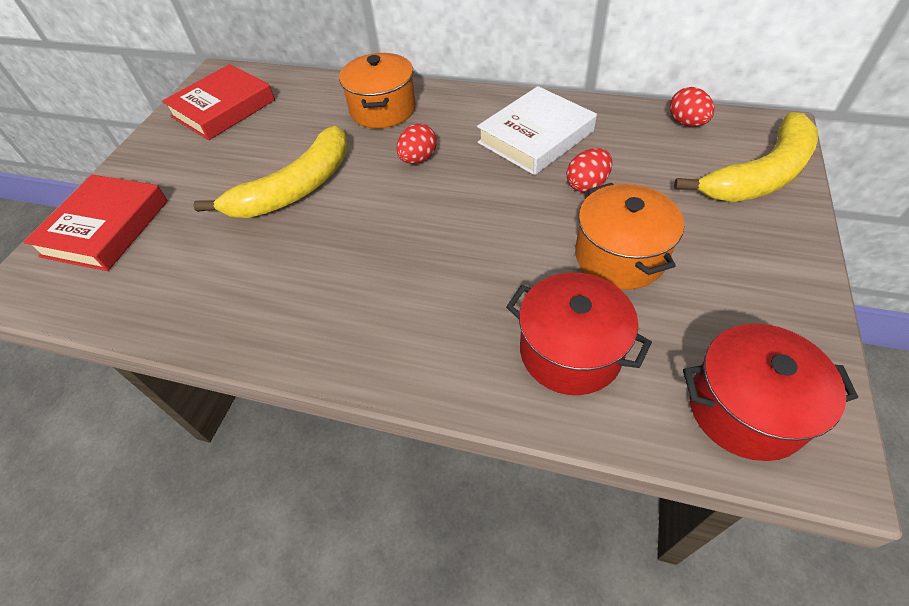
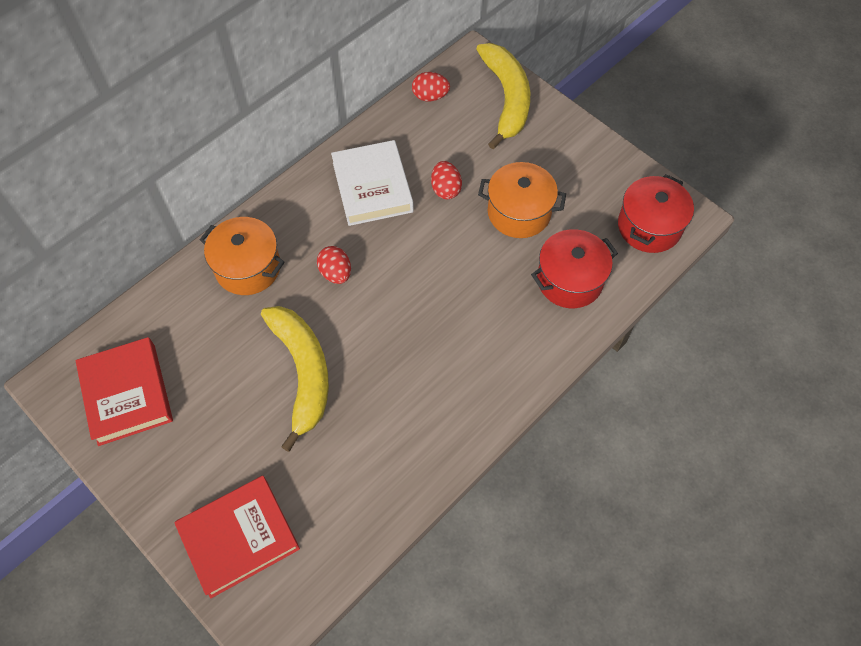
camera: 65 degrees left, 10 degrees up
(106, 228) = (239, 538): red book -> red book turned 75 degrees counterclockwise

